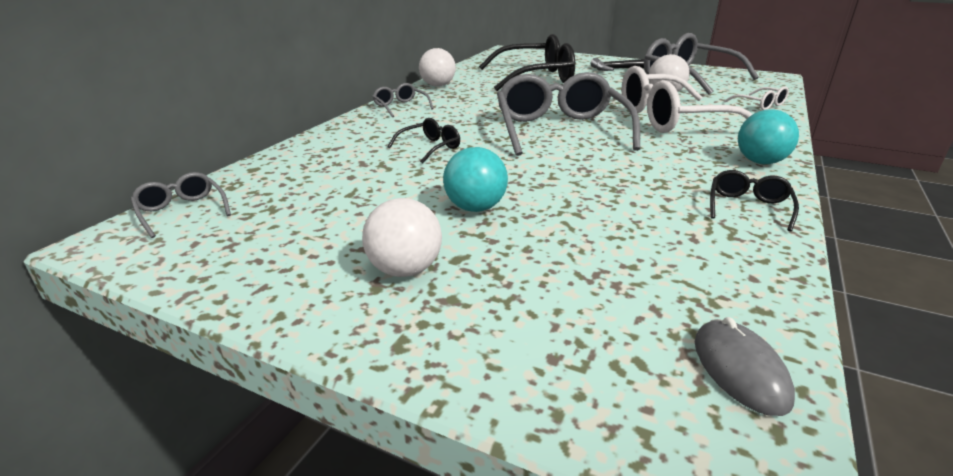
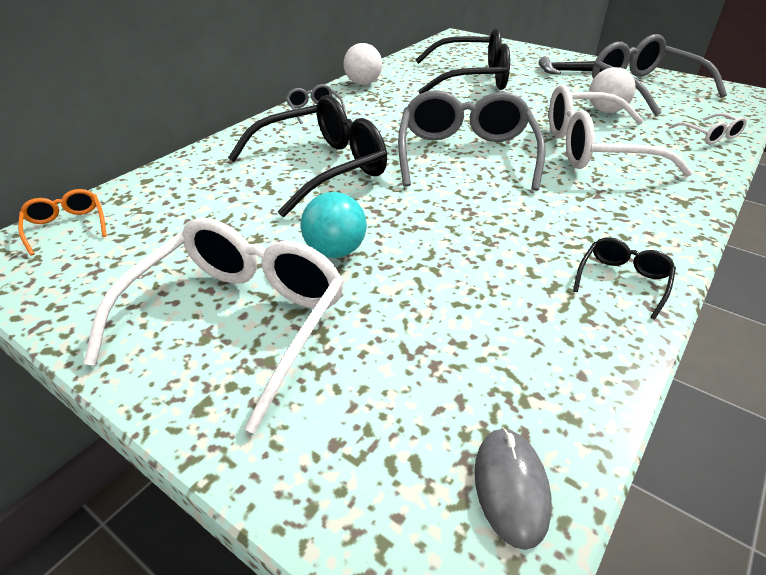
camera: 10 degrees right, 10 degrees up
(182, 211) = (66, 226): grey glasses -> orange glasses
(405, 270) = (238, 320): white ball -> white glasses
(430, 147) = (322, 168): black glasses -> black glasses, size x2.23
(760, 162) = (667, 219): turquoise ball -> none

